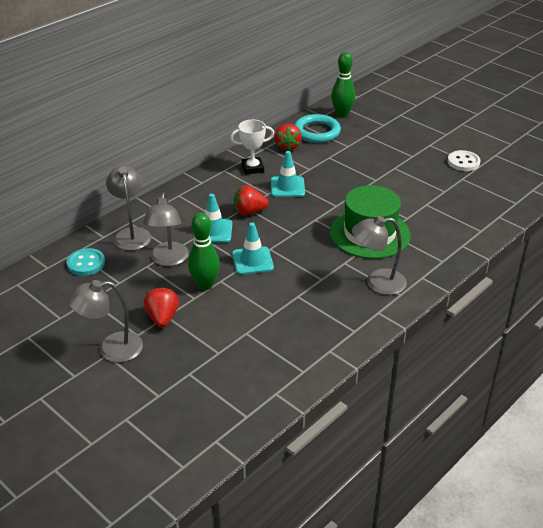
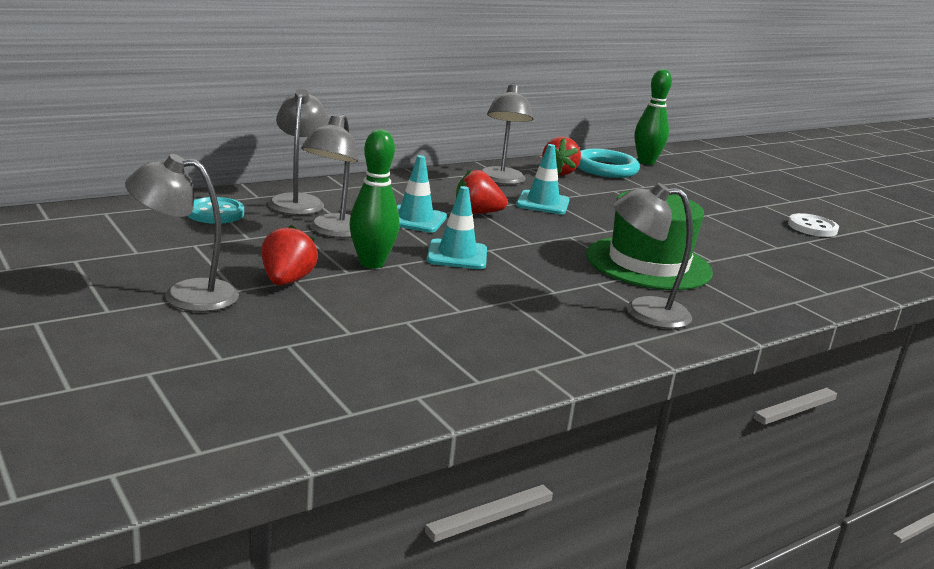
camera: 10 degrees right, 15 degrees down
(252, 168) = (501, 180): white trophy -> grey lamp

